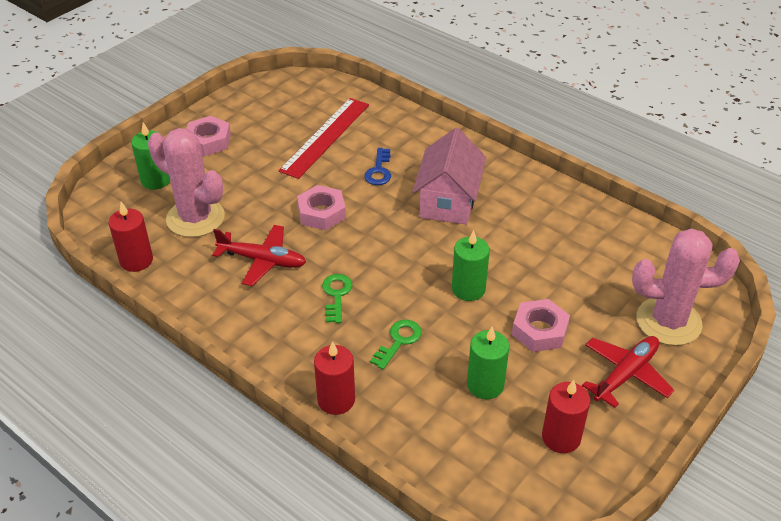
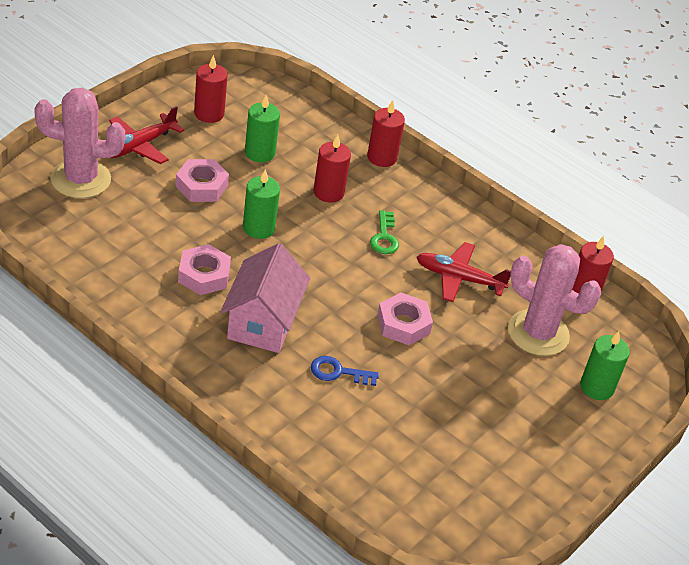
camera: 175 degrees right, 0 degrees up
(208, 141) = (551, 440): pink nut -> pink nut (204, 275)
(325, 137) = (405, 431): red ruler -> none
(379, 170) = (338, 372): blue key -> blue key turned 90 degrees counterclockwise
(398, 341) = (328, 192): green key -> red candle

